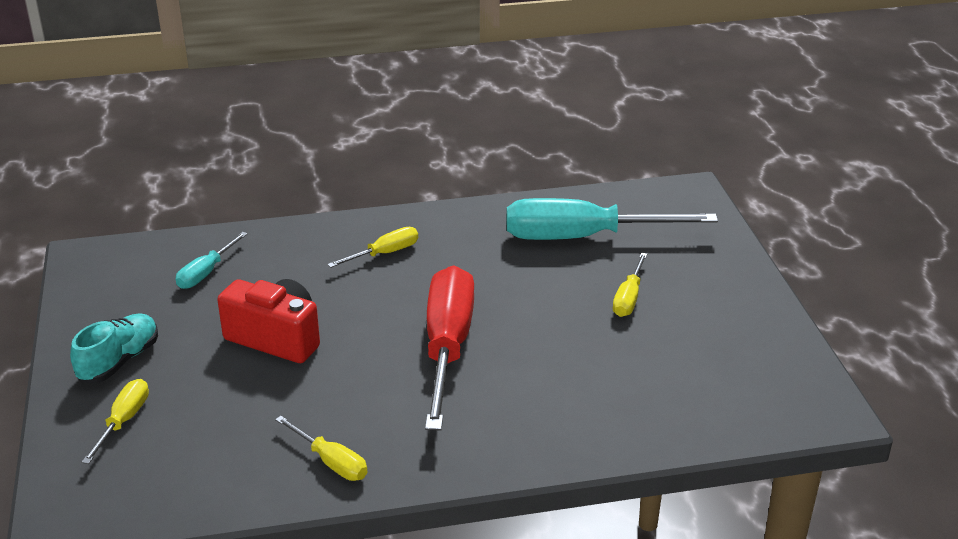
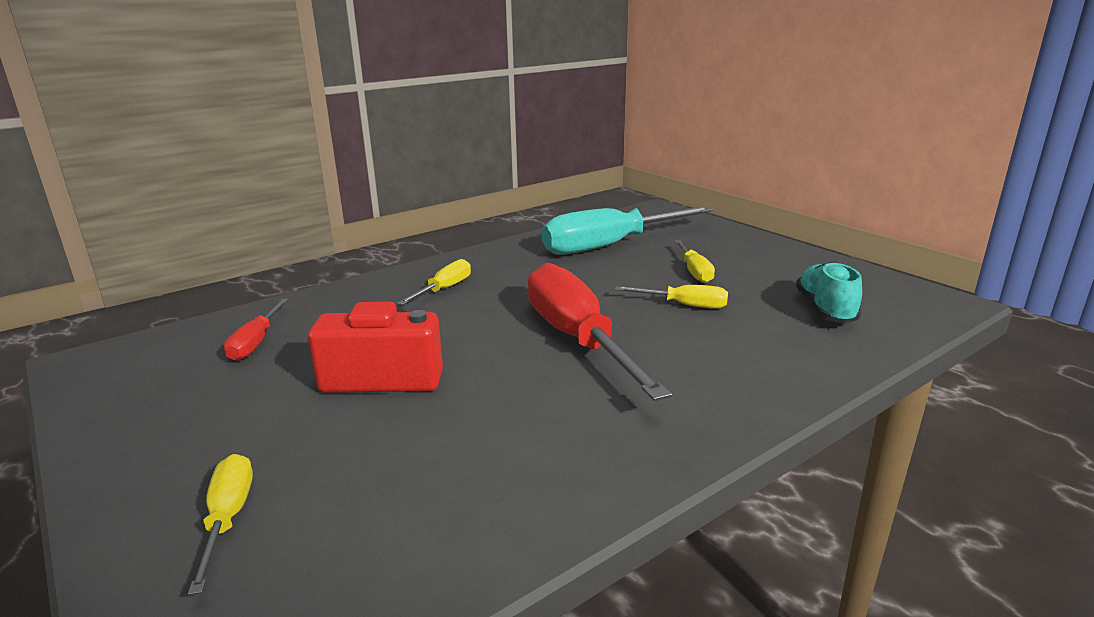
camera: 25 degrees left, 10 degrees down
(119, 361) = (184, 451): turquoise shoe -> turquoise shoe (825, 310)
(206, 273) = (256, 342): turquoise screwdriver -> red screwdriver
(331, 462) = (558, 476): yellow screwdriver -> yellow screwdriver (684, 305)

